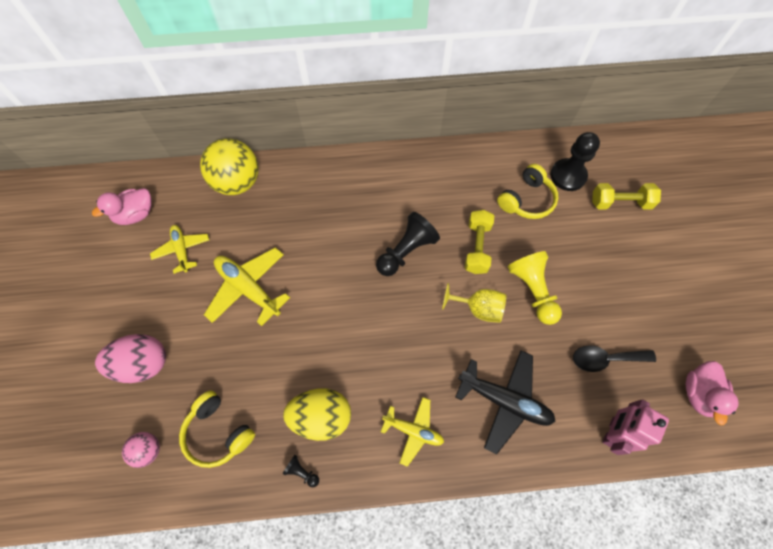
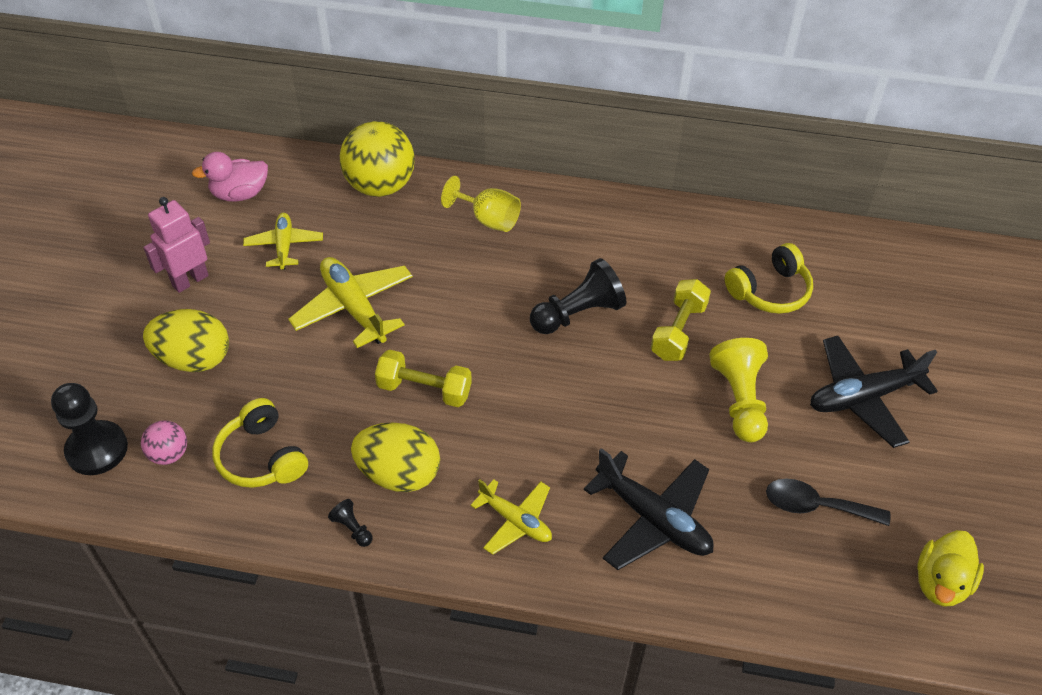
camera: 15 degrees right, 15 degrees down
(143, 364) = (194, 359): pink egg -> yellow egg
(478, 308) = (654, 403): yellow goblet -> yellow goblet (488, 219)
(568, 176) = (840, 275): black pawn -> black pawn (97, 449)
(609, 266) = (863, 397): none -> black plane
(612, 432) = (794, 595): pink robot -> pink robot (190, 280)
(620, 203) = (906, 324): yellow dumbbell -> yellow dumbbell (424, 390)
(698, 394) = (941, 582): pink duck -> yellow duck

